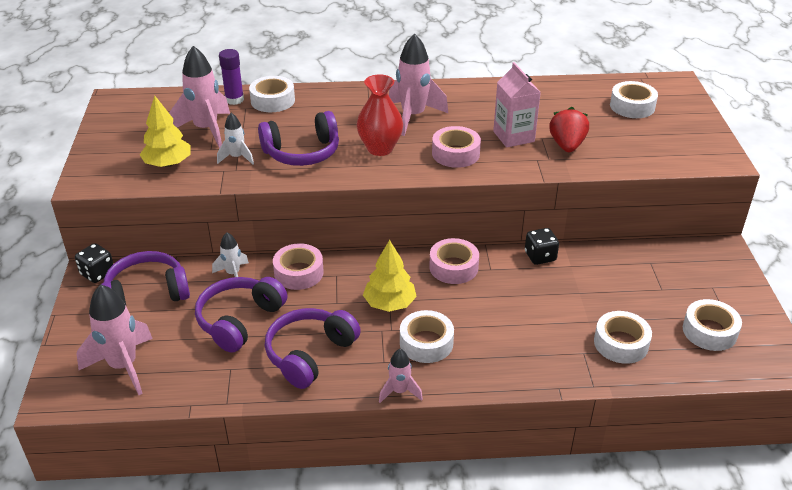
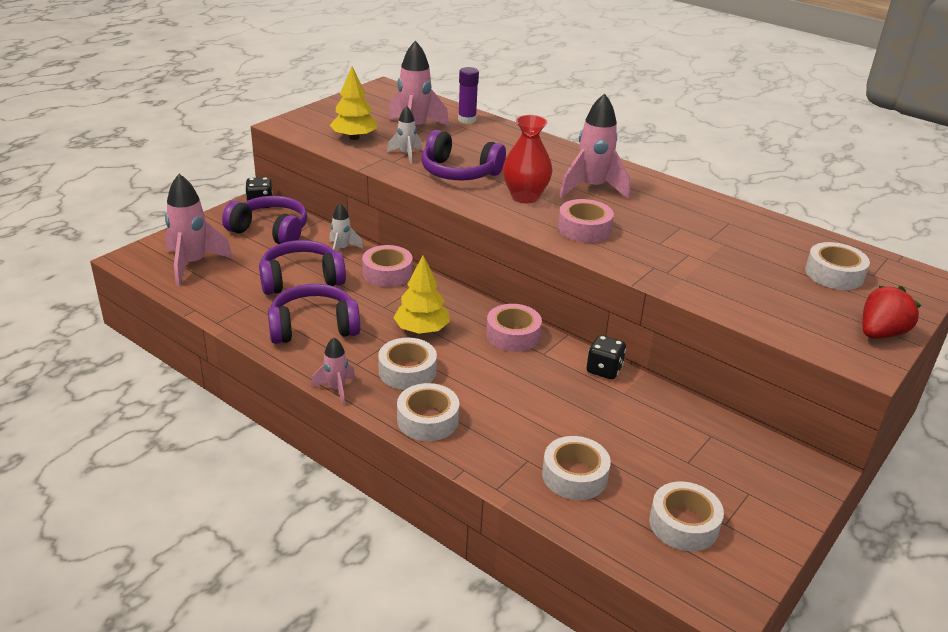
camera: 40 degrees right, 5 degrees down
(272, 100) = (494, 131): white tape -> white tape (427, 420)
(513, 136) = (661, 241): pink carton -> none
(567, 145) = (704, 271): red strawberry -> red strawberry (880, 333)

